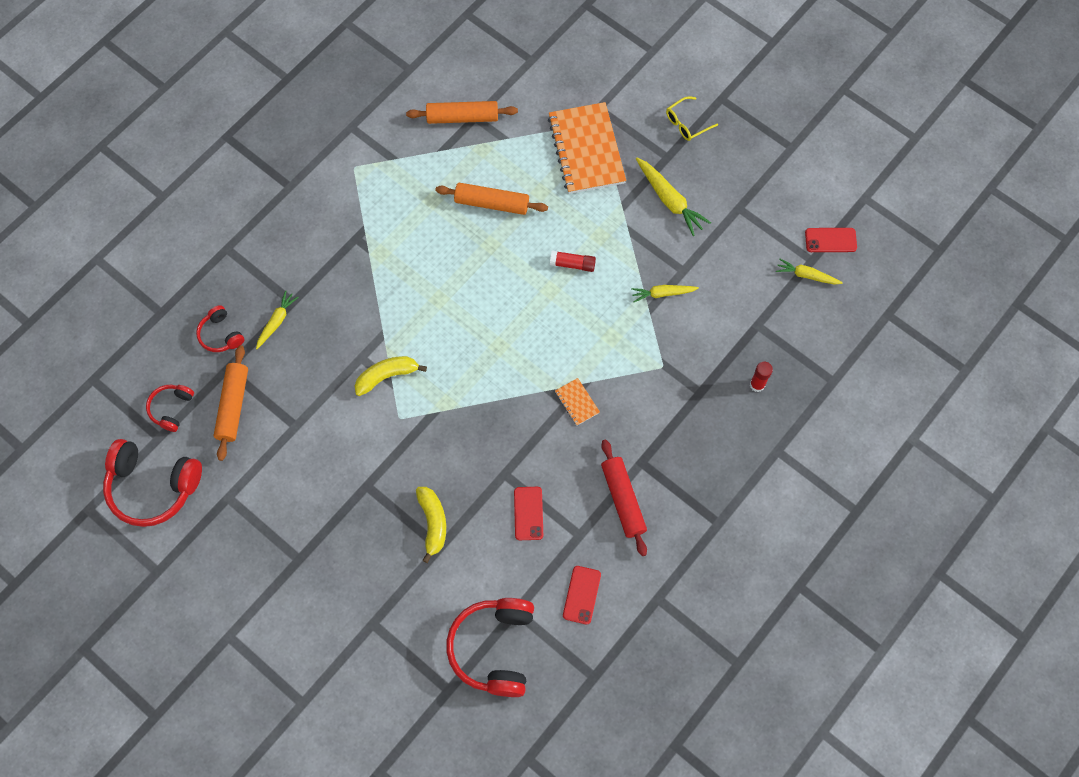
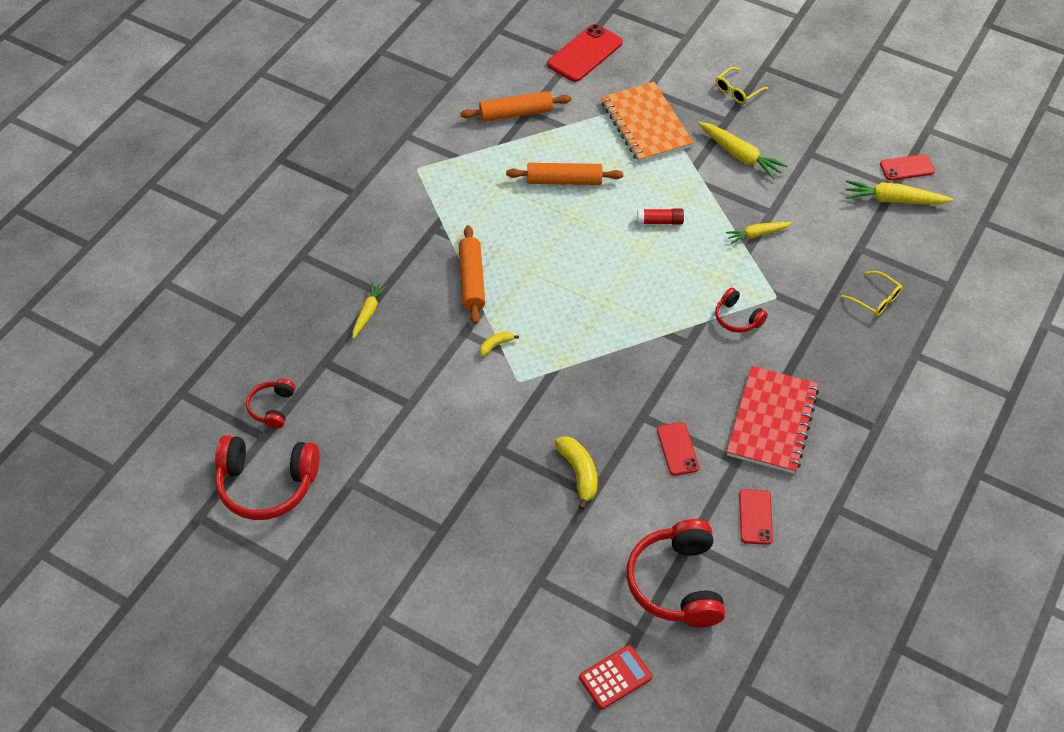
camera: 10 degrees left, 15 degrees down
(221, 334) = (311, 332): red headphones -> red headphones (737, 318)
(233, 405) = (339, 395): orange rolling pin -> orange rolling pin (472, 280)
(387, 376) = (496, 345): yellow banana -> yellow banana, size x0.56
(418, 729) = (615, 677): none -> red calculator
(546, 55) = (585, 53): none -> red phone
(577, 402) = (699, 341): orange notebook -> none
(623, 499) = (772, 421): red rolling pin -> red notebook
(757, 385) = (876, 299): red glue stick -> yellow glasses
(807, 275) = (894, 200): yellow carrot -> yellow carrot, size x1.57

